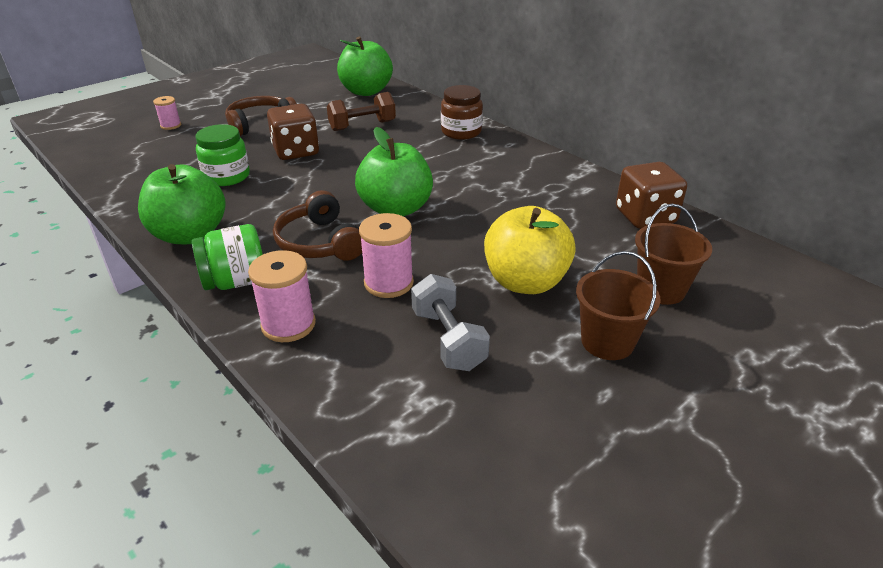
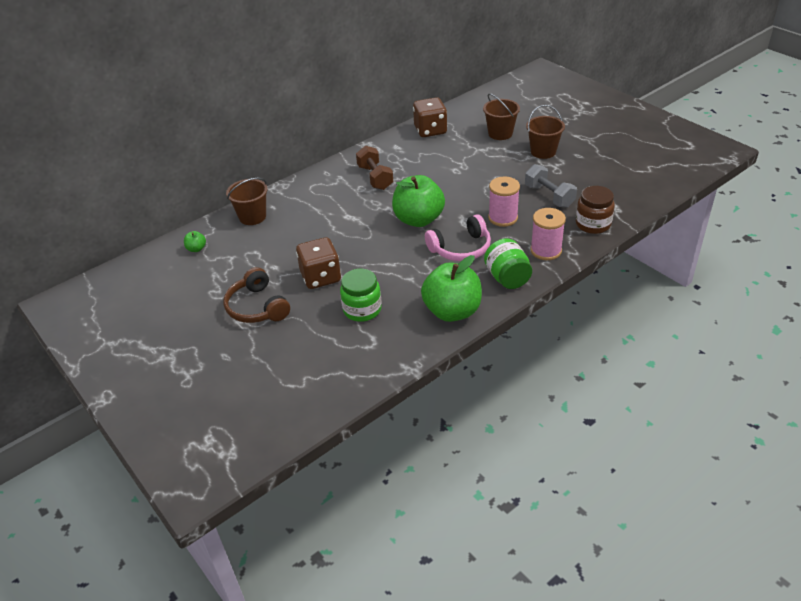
camera: 85 degrees left, 5 degrees up
(171, 125) = (245, 372): pink spool -> none
(320, 242) = (461, 248): brown headphones -> pink headphones
(362, 126) = (276, 245): brown dumbbell -> brown dumbbell (375, 178)
(366, 91) = (196, 249): green apple -> green apple, size x0.41
(417, 111) = (252, 217): none -> brown bucket
(448, 339) = (549, 196): grey dumbbell -> grey dumbbell turned 75 degrees clockwise
(461, 132) = (301, 194): brown jar -> brown jar (593, 224)
(525, 282) = (497, 172): yellow apple -> none

